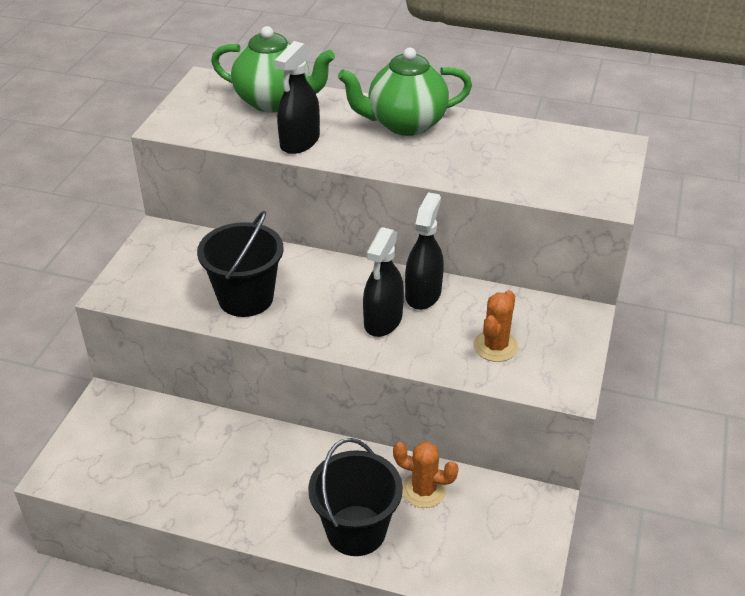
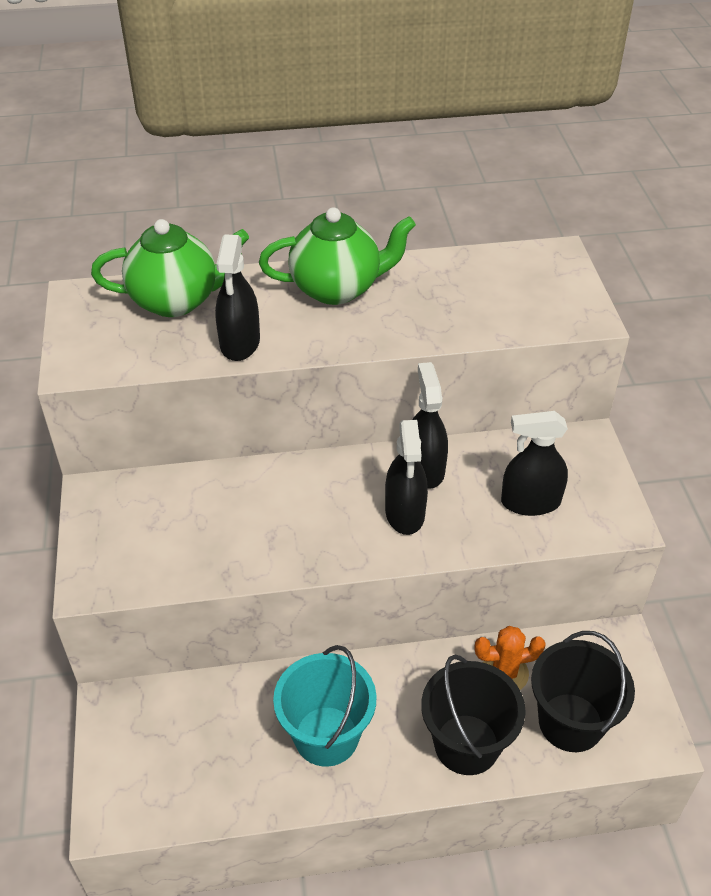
camera: 25 degrees left, 5 degrees up
(246, 298) = (245, 538): black bucket -> black bucket (570, 722)
(249, 481) = (326, 736): none -> turquoise bucket
(405, 124) = (337, 288): green teapot -> green teapot turned 150 degrees counterclockwise
(495, 346) = (530, 502): orange cactus -> black spray bottle

